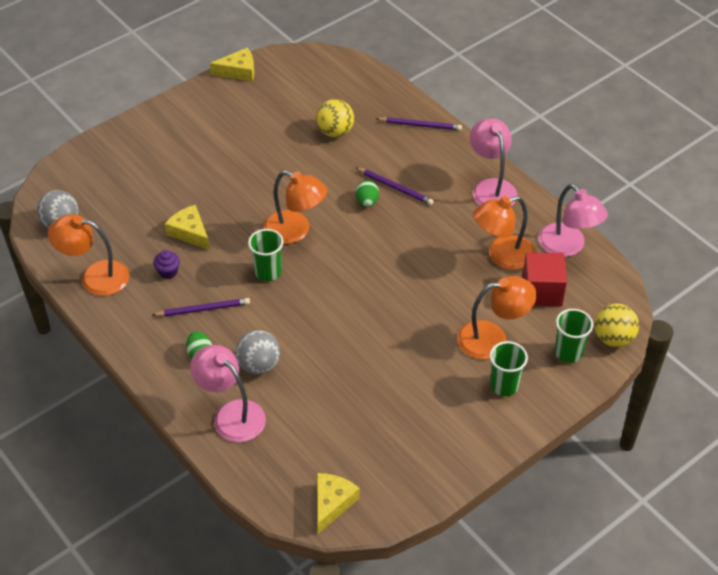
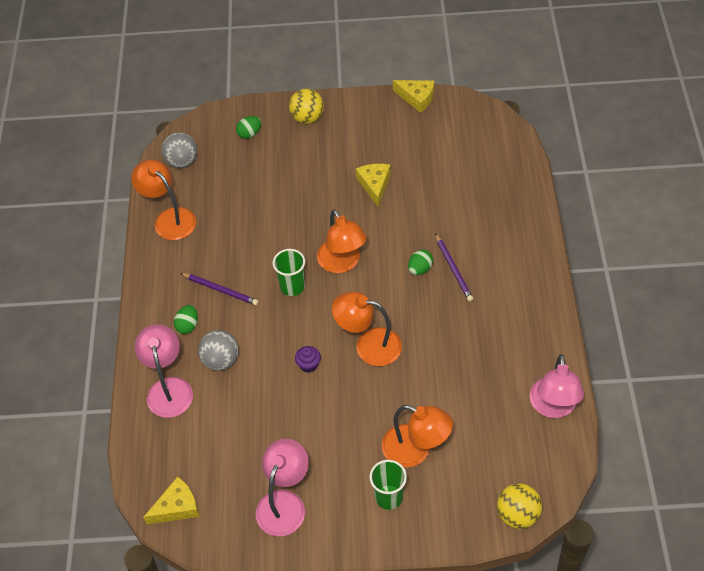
camera: 40 degrees right, 5 degrees up
(107, 169) = (249, 134): none -> green egg
(168, 272) = (222, 244): purple cupcake -> purple cupcake (308, 365)
(190, 232) = (264, 220): yellow cheese -> yellow cheese (374, 185)
(335, 132) = (448, 192): yellow ball -> yellow ball (307, 118)
(420, 125) = (524, 223): purple pencil -> none
(491, 187) = (534, 314): pink lamp -> pink lamp (285, 503)
(502, 256) = (488, 382): orange lamp -> orange lamp (368, 345)
(542, 291) = (494, 434): red cube -> none
(568, 353) = (467, 503): green cup -> none

